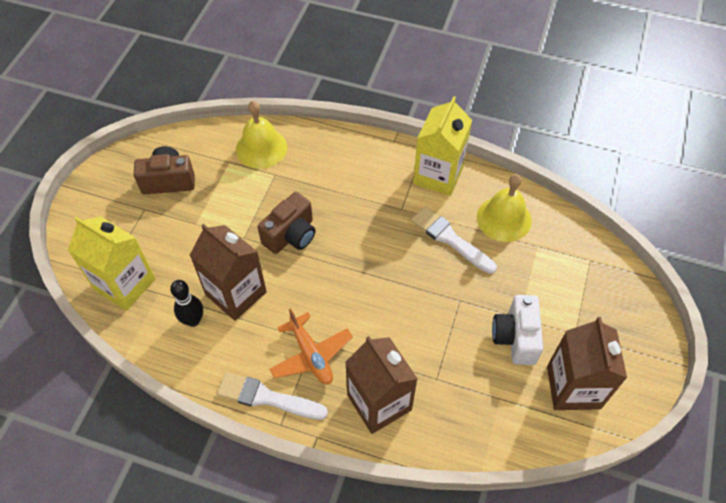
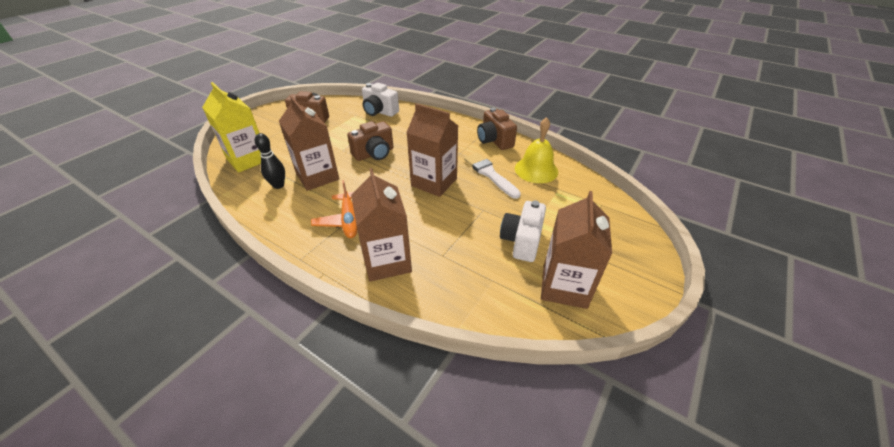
camera: 15 degrees right, 15 degrees down
(261, 148) = (379, 112): yellow bell -> white camera
(267, 397) = (300, 239): white brush -> none
(387, 269) = (434, 182): none -> brown carton
(438, 175) = (494, 141): yellow carton -> brown camera

